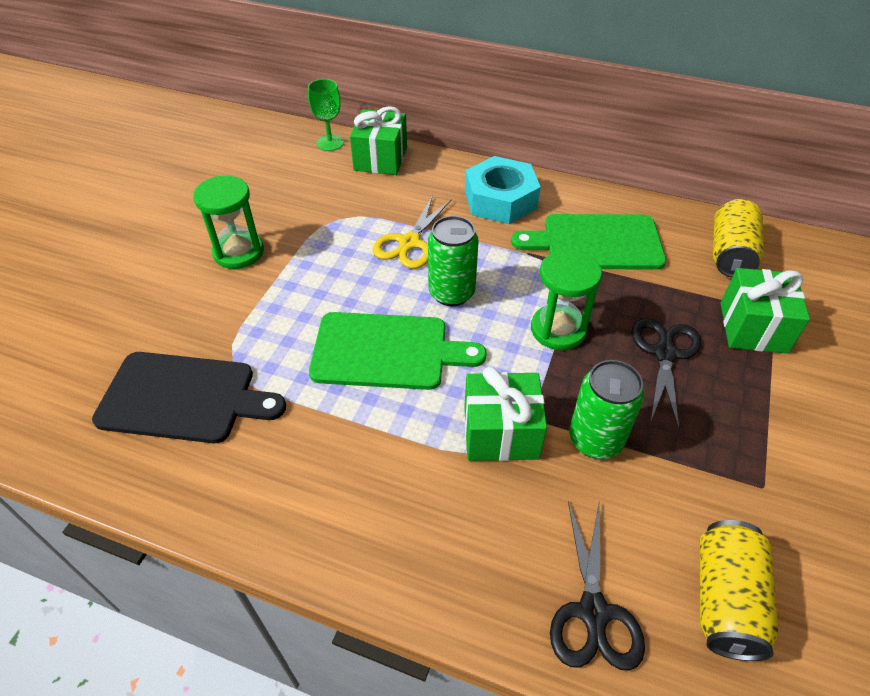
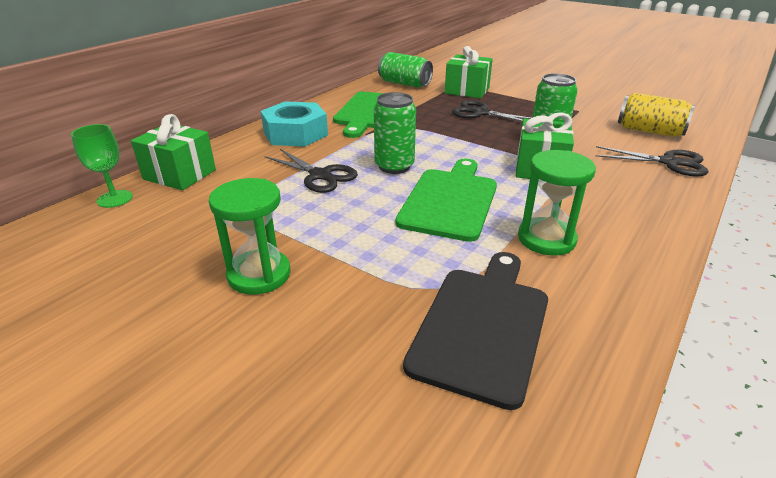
camera: 75 degrees left, 15 degrees down
(409, 243) = (320, 175): yellow scissors -> black scissors
(558, 329) = (449, 137): green hourglass -> green hourglass (546, 239)
(730, 254) = (404, 83): yellow can -> green can

